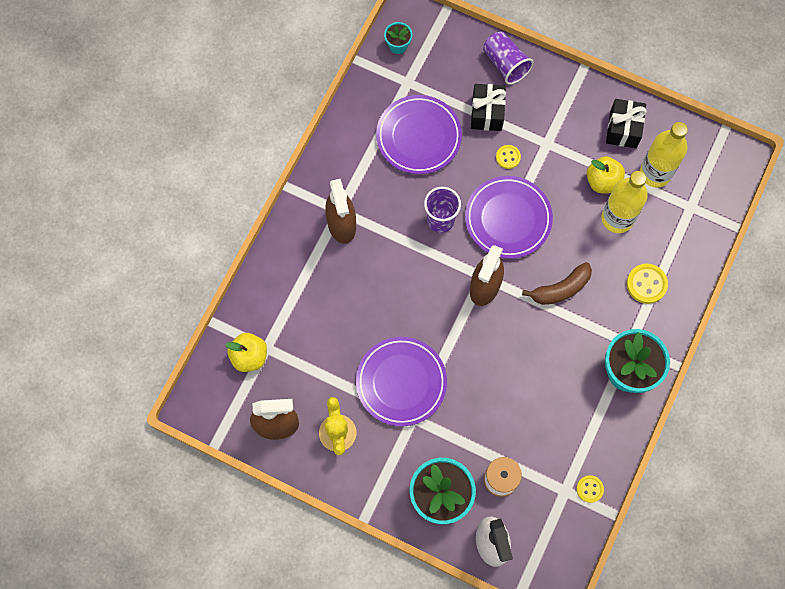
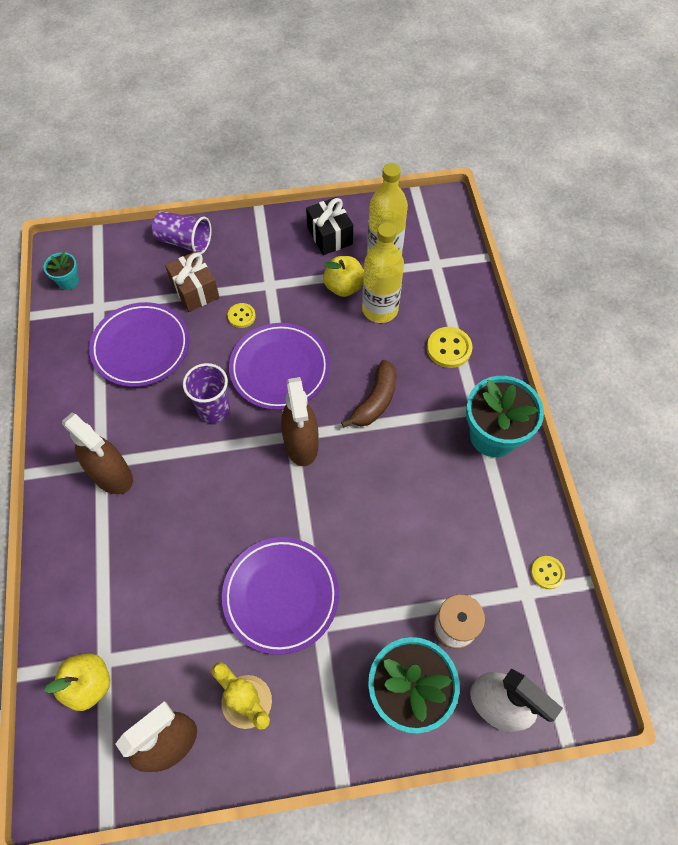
camera: 35 degrees left, 10 degrees down
(487, 113) = (195, 291): black gift -> brown gift

